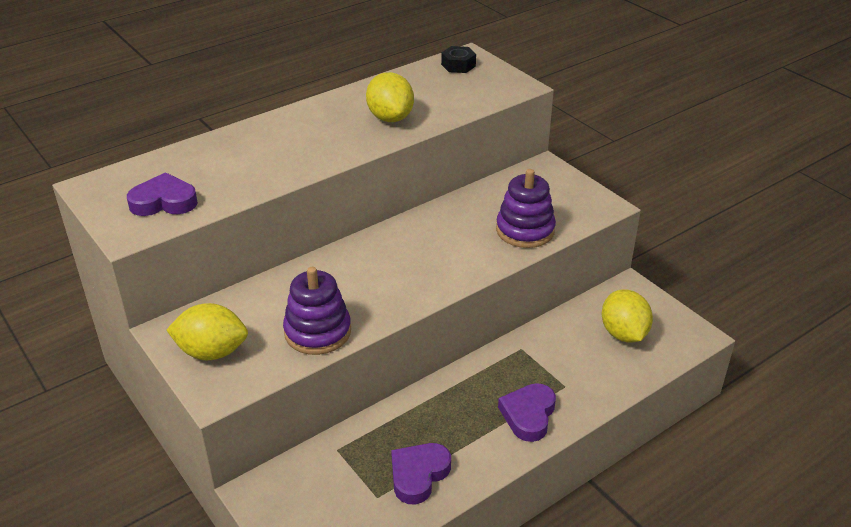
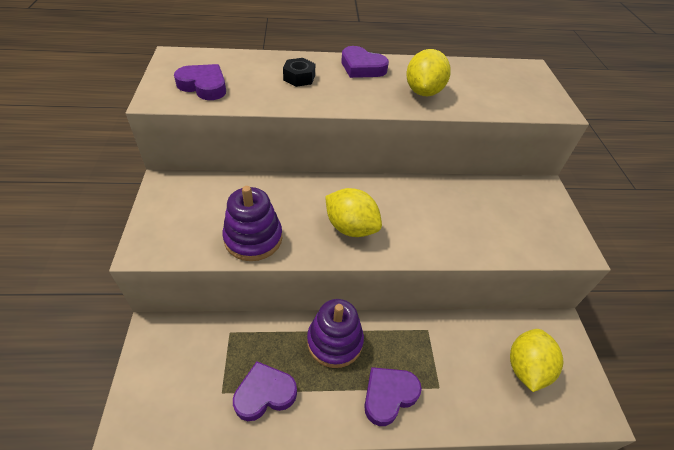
camera: 30 degrees right, 10 degrees up
(212, 352) = (173, 214): yellow lemon -> yellow lemon (351, 227)
(308, 118) = (362, 67): none -> purple heart
(458, 65) = (516, 72): black nut -> black nut (299, 77)
(525, 230) = (485, 236): purple stacking toy -> purple stacking toy (335, 341)

